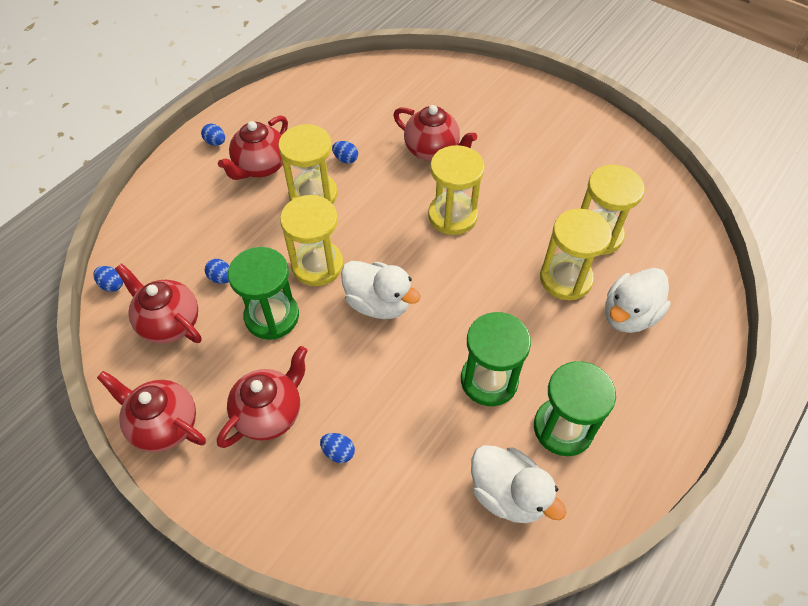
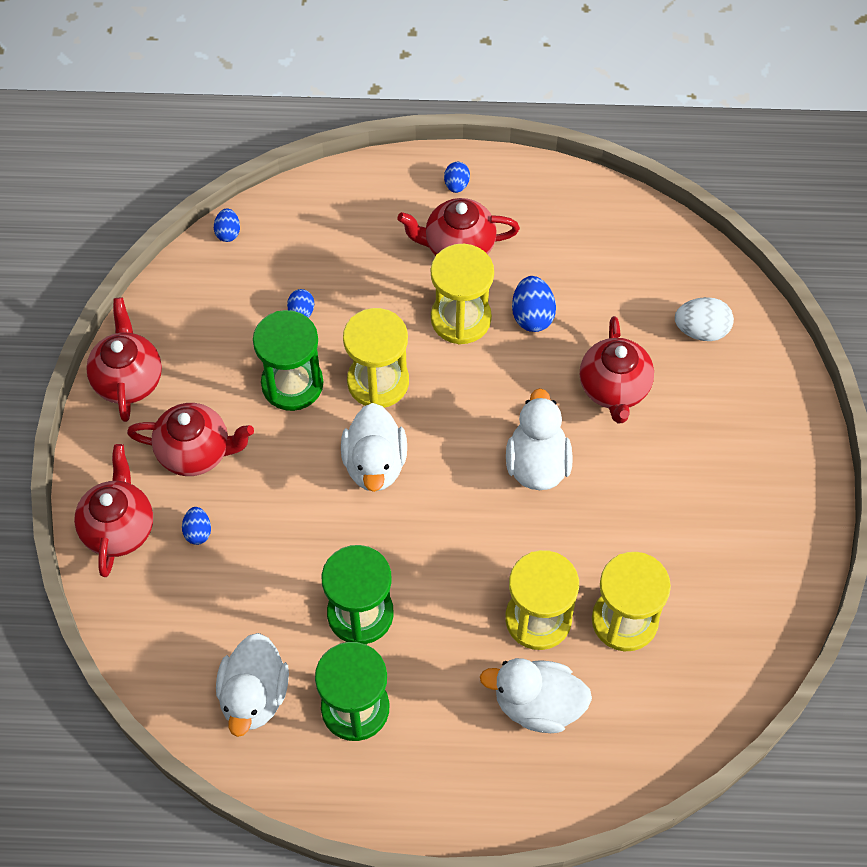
camera: 55 degrees right, 5 degrees up
(169, 323) = (224, 307): red teapot -> red teapot (119, 528)
(346, 159) = (532, 315): blue egg -> blue egg, size x1.62
(428, 92) = (701, 330): none -> white egg
(452, 216) = (537, 463): yellow hourglass -> white duck

